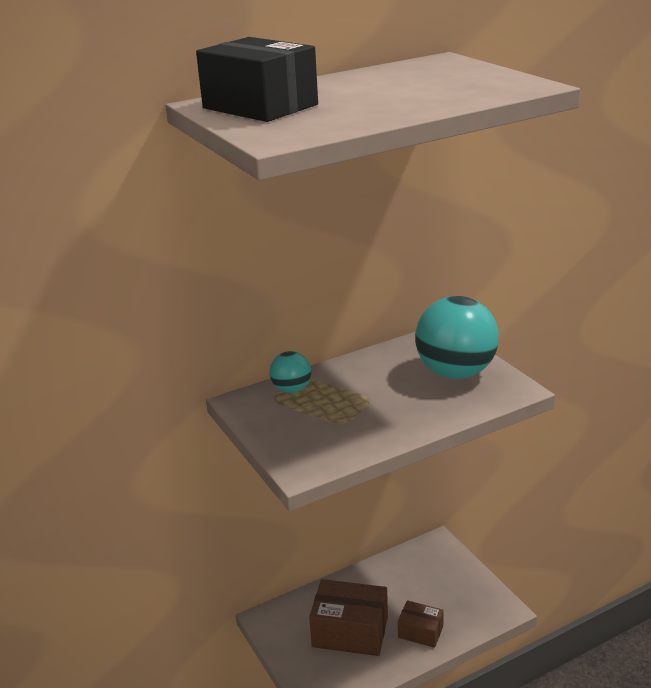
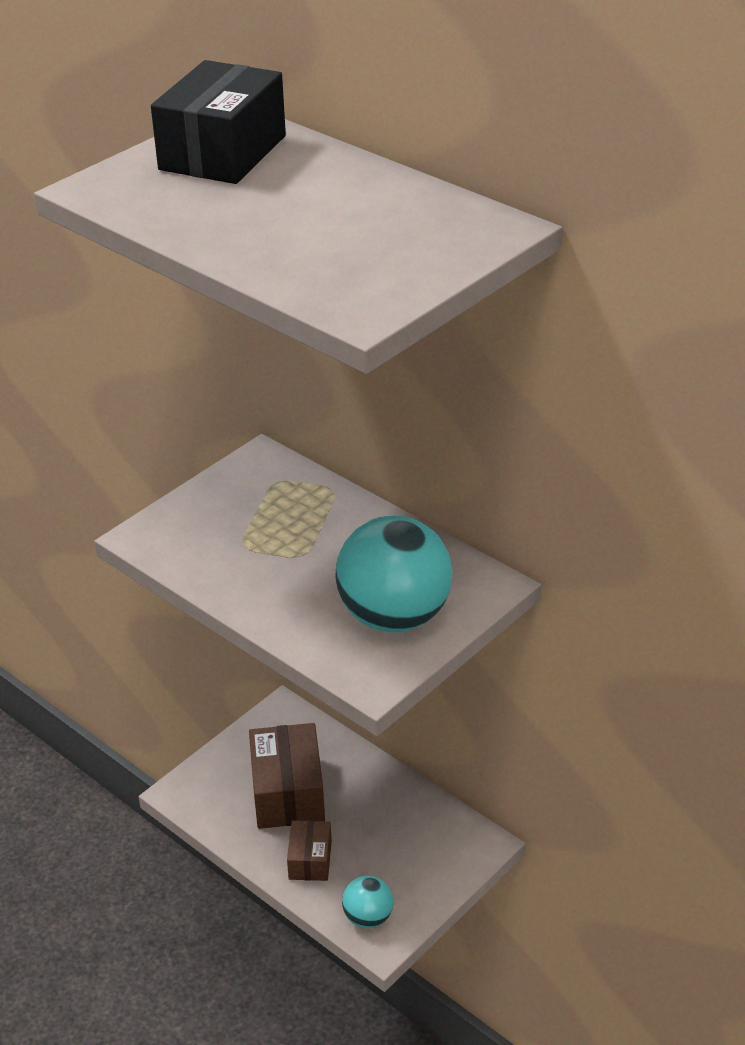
camera: 70 degrees right, 10 degrees up
(291, 389) = (301, 489): turquoise ball -> turquoise ball (368, 917)

